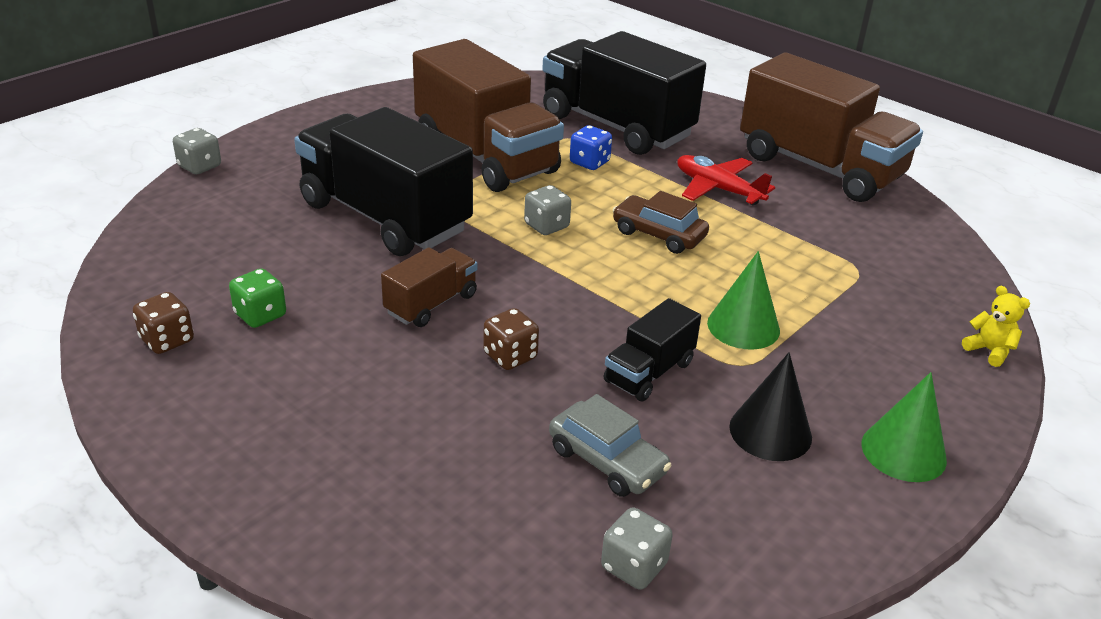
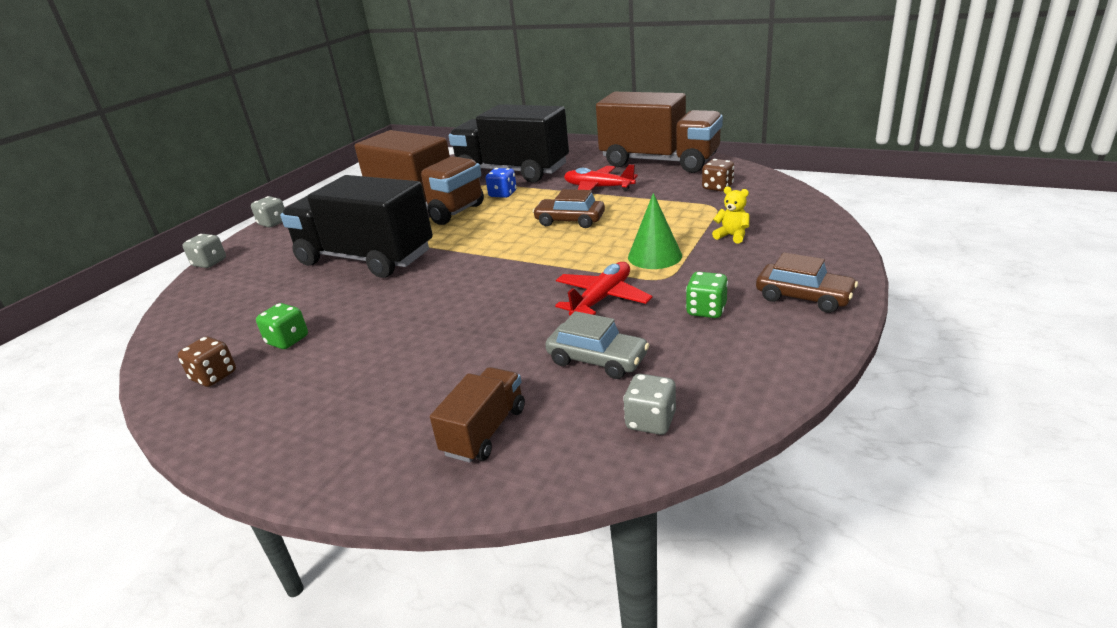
camera: 10 degrees left, 5 degrees down
(431, 304) = (421, 300): brown truck -> brown truck (485, 431)
(510, 356) = (495, 316): brown dice -> brown dice (717, 187)
(546, 226) = (488, 235): grey dice -> grey dice (273, 223)
(649, 372) = (602, 299): black truck -> red plane
(770, 432) = (706, 310): black cone -> green dice
(903, 451) = (804, 297): green cone -> brown car
(989, 351) = (825, 228): yellow teddy bear -> yellow teddy bear (732, 236)

